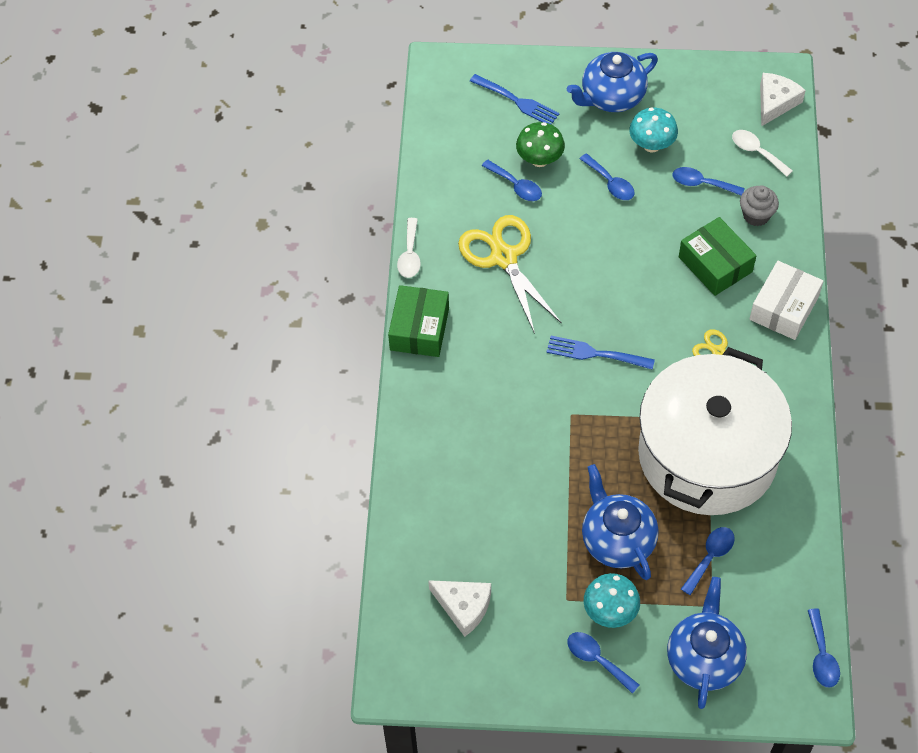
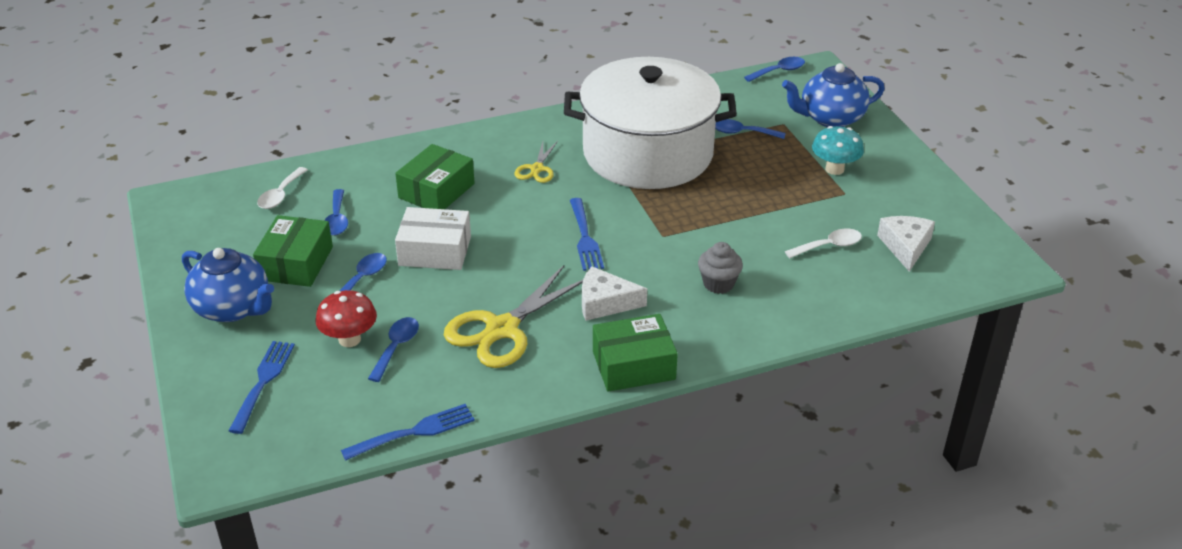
camera: 115 degrees left, 20 degrees down
(410, 255) = (539, 404): white spoon -> white spoon (829, 246)
(421, 175) = (414, 432): none -> blue fork
(539, 160) = (349, 339): green mushroom -> red mushroom
(597, 660) = (881, 166): blue spoon -> none
(617, 540) = (767, 180): blue teapot -> none
(651, 145) = (296, 263): turquoise mushroom -> green box
(756, 215) = (364, 179): grey cupcake -> grey cupcake (718, 284)
(775, 102) = (207, 196): white cheese -> white cheese (605, 303)
(784, 308) = (466, 144): white box -> white box (435, 251)

